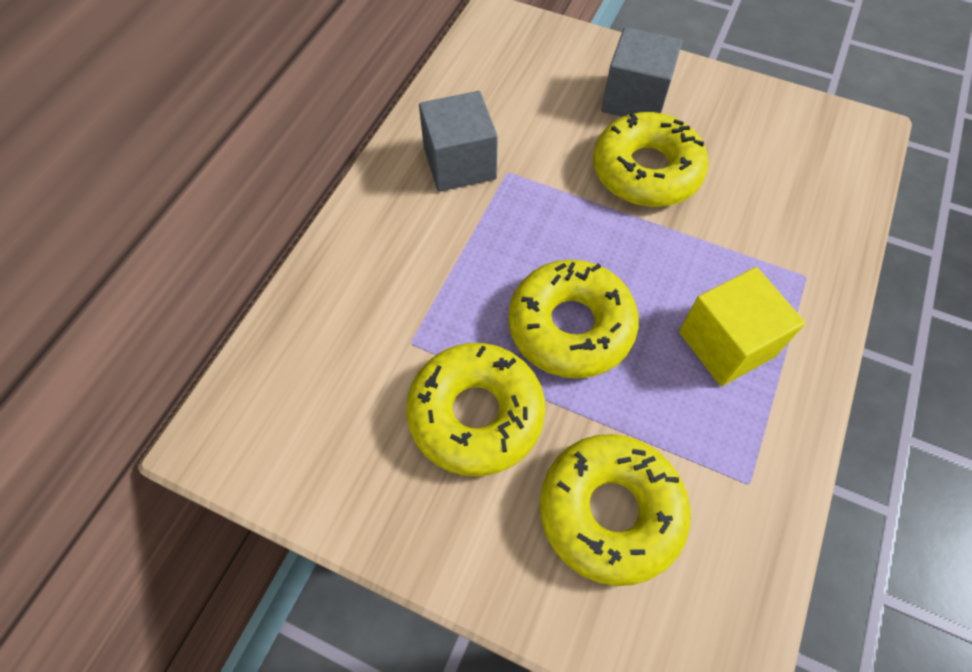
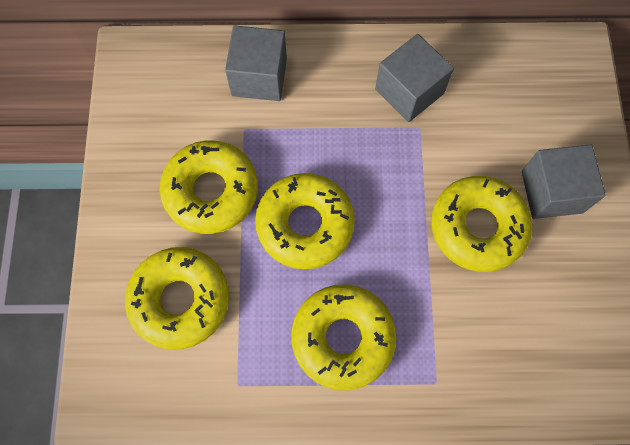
camera: 65 degrees right, 10 degrees up
(350, 298) = (259, 77): none -> grey cube
(726, 344) = (342, 338): yellow cube -> yellow donut

